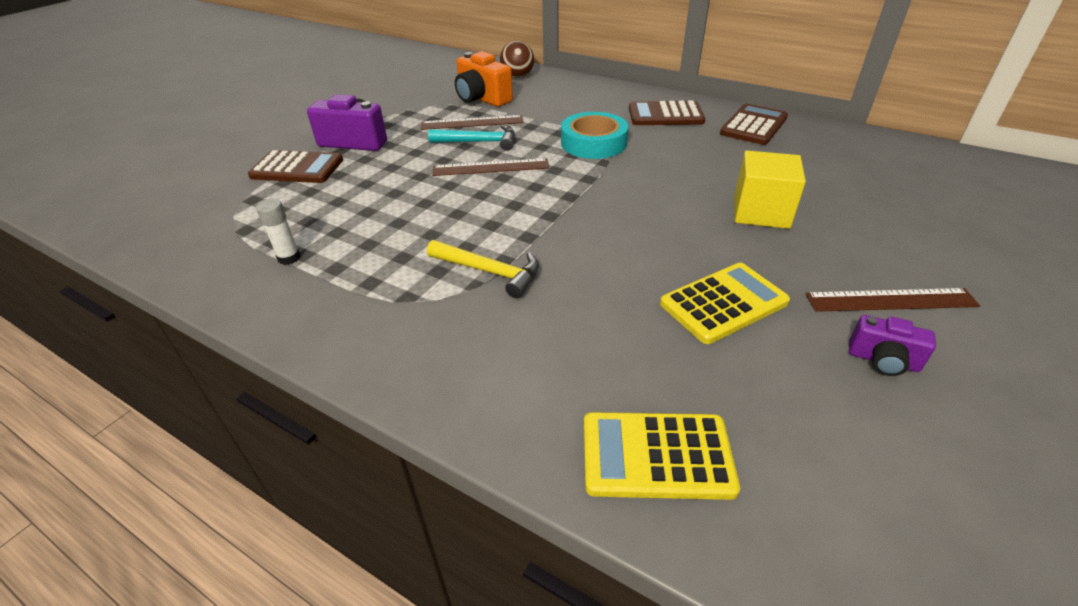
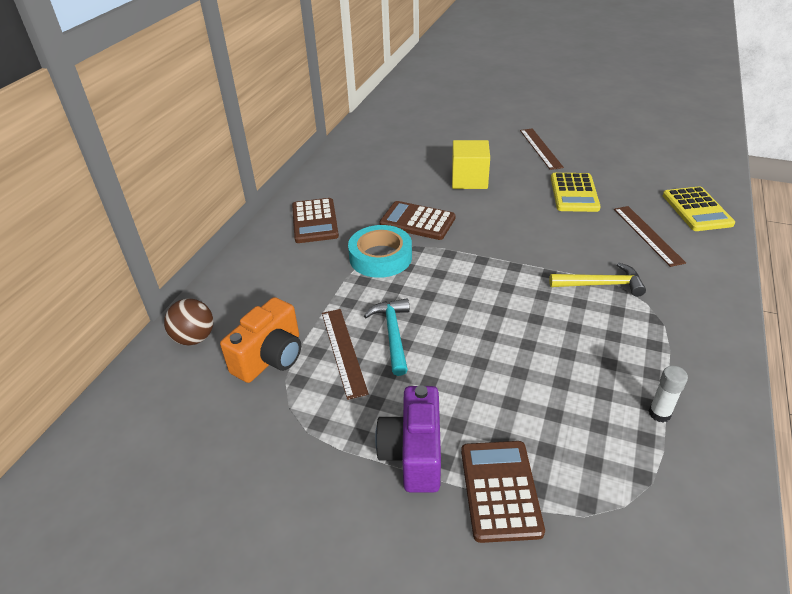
camera: 100 degrees left, 0 degrees up
(490, 167) = (446, 315): brown ruler -> brown ruler (647, 235)
(490, 272) = (601, 284): yellow hammer -> yellow hammer turned 75 degrees clockwise
(723, 303) = (574, 193): yellow calculator -> yellow calculator turned 135 degrees counterclockwise
(753, 125) = (334, 179): brown calculator -> brown calculator (417, 221)
(883, 360) = (589, 154): purple camera -> none

